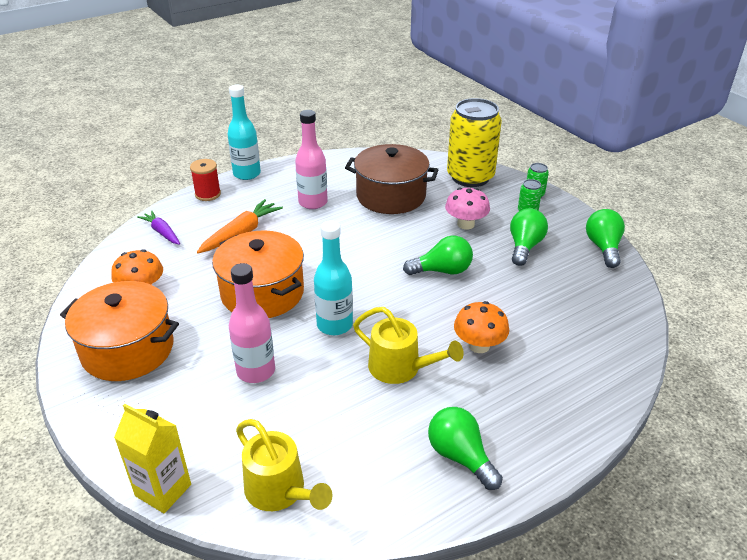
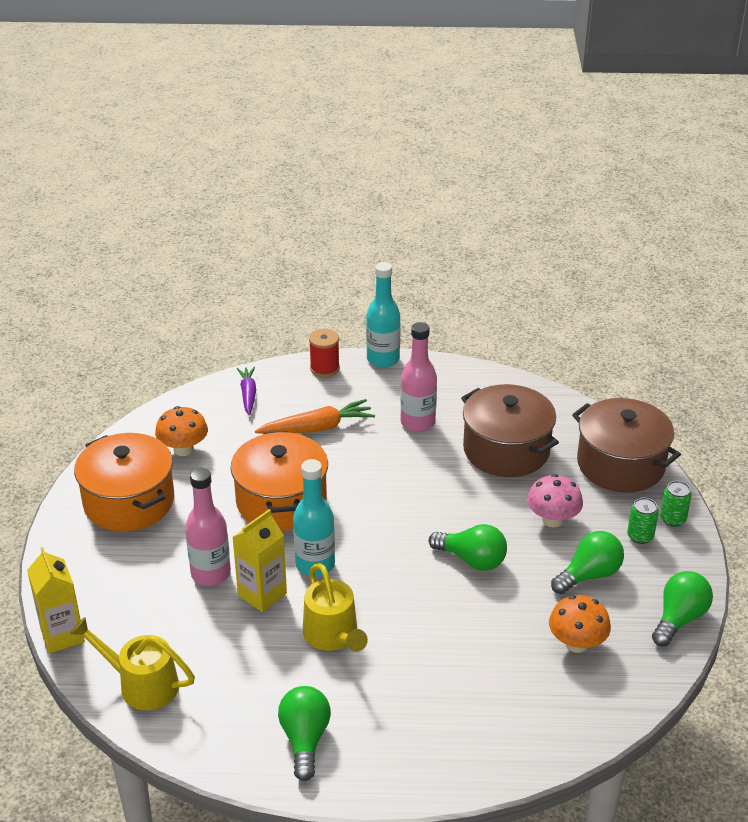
camera: 35 degrees right, 0 degrees up
(280, 491) = (141, 684): yellow watering can -> yellow watering can turned 120 degrees clockwise
(314, 366) = (262, 594): none -> yellow carton
(470, 177) = (620, 464): yellow can -> brown pot
(479, 345) = (426, 653): orange mushroom -> orange mushroom (577, 643)

